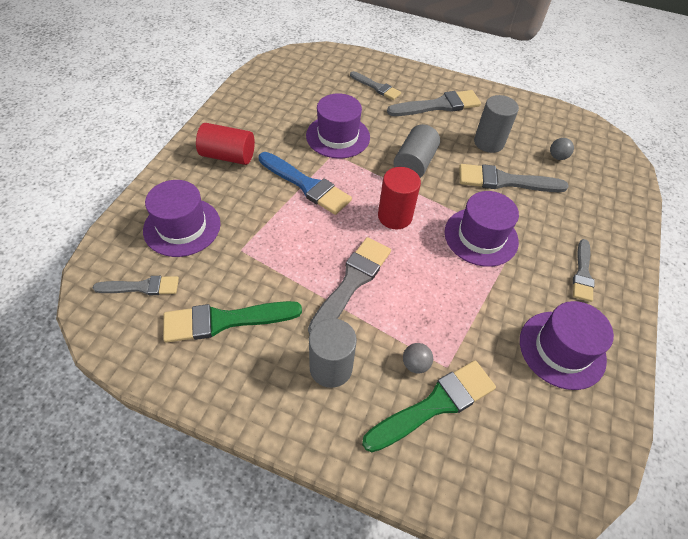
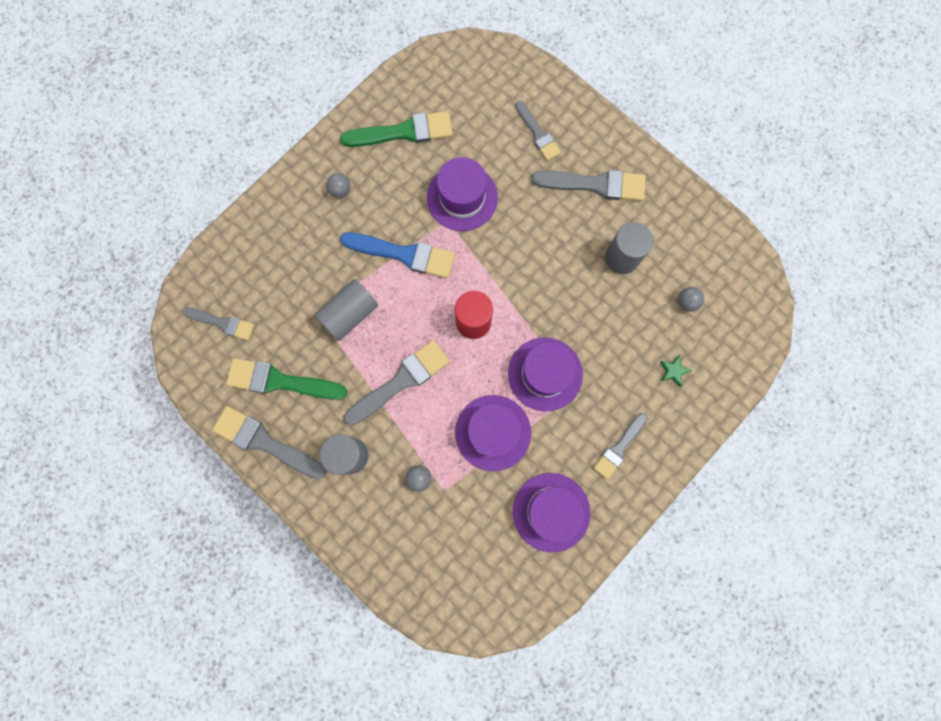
camera: 25 degrees right, 25 degrees up
(182, 227) = (272, 268): purple hat -> purple hat (493, 432)
(228, 156) = (340, 190): red cylinder -> grey ball
(306, 185) = (404, 254): blue brush -> blue brush turned 45 degrees counterclockwise
(414, 164) = (525, 261): grey cylinder -> grey cylinder (349, 314)
(435, 404) = (418, 517): green brush -> green brush (403, 132)
(505, 181) = (609, 315): grey brush -> grey brush (265, 442)
(582, 204) = (673, 371): none -> green star

